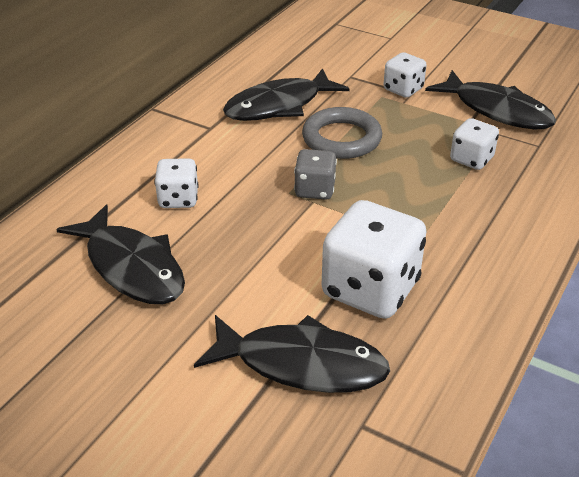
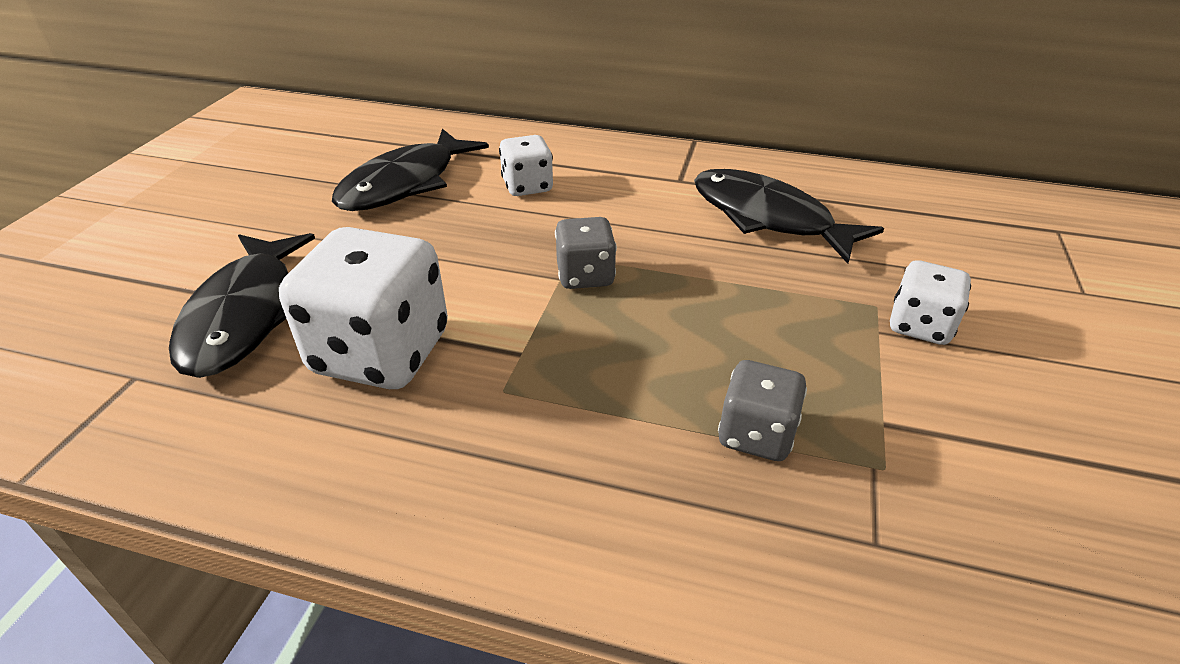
camera: 75 degrees right, 0 degrees up
(341, 138) = (723, 281): grey ring -> none
(471, 159) = (756, 434): white dice -> grey dice
(497, 110) = (960, 461): black fish -> none

